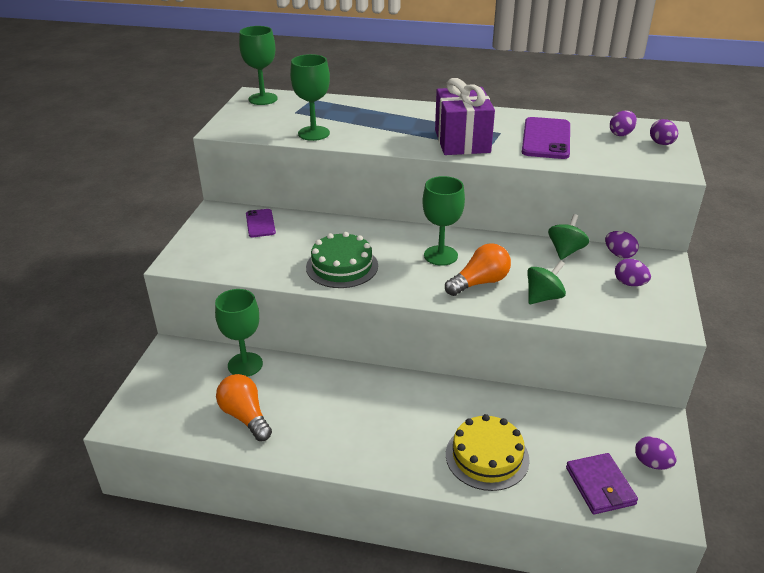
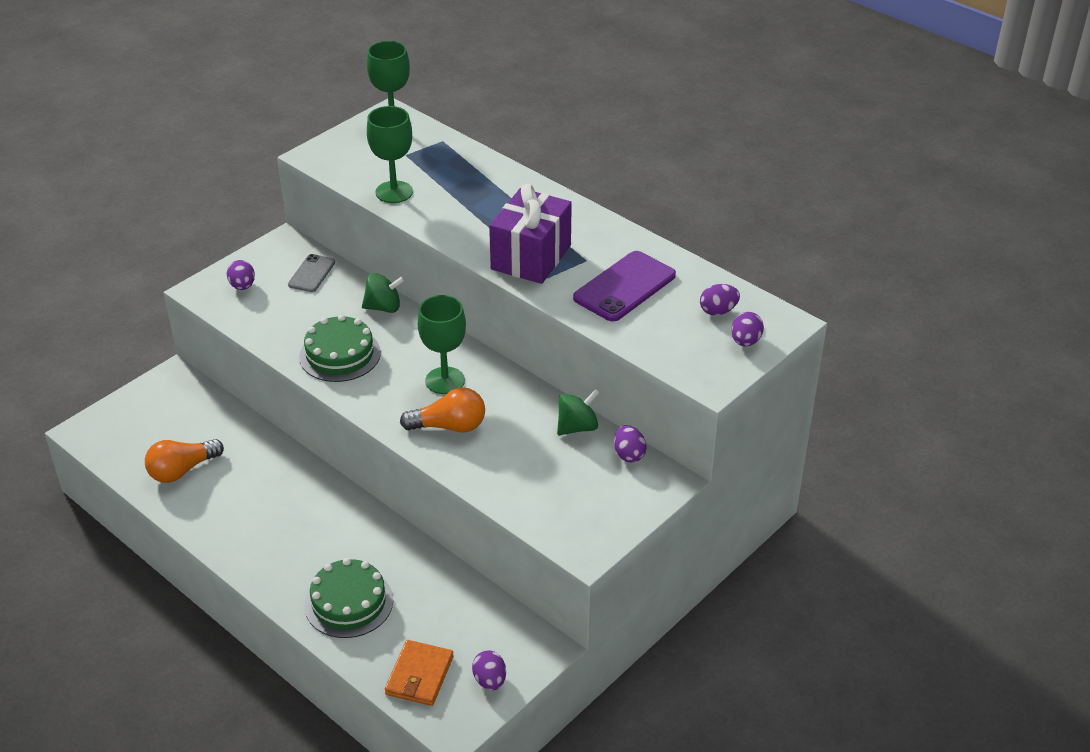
camera: 30 degrees right, 5 degrees up
(245, 365) = (223, 420): green goblet -> none
(245, 416) = (182, 470): orange light bulb -> orange light bulb turned 120 degrees counterclockwise
(260, 223) = (312, 273): purple phone -> grey phone
(487, 456) = (349, 602): yellow cake -> green cake
(543, 297) = (492, 468): green spinning top -> green spinning top (383, 307)
(600, 486) = (419, 675): purple wallet -> orange wallet
(629, 283) = (597, 491): purple egg -> purple egg (242, 286)

